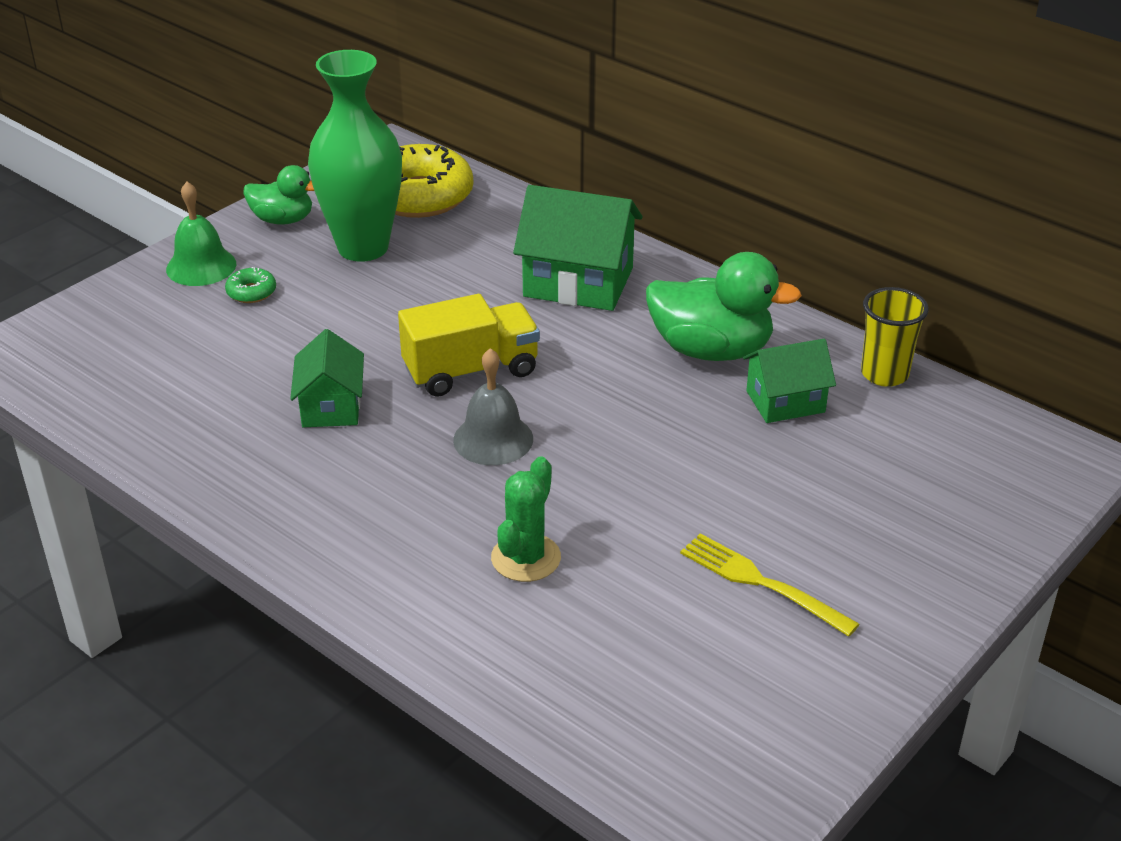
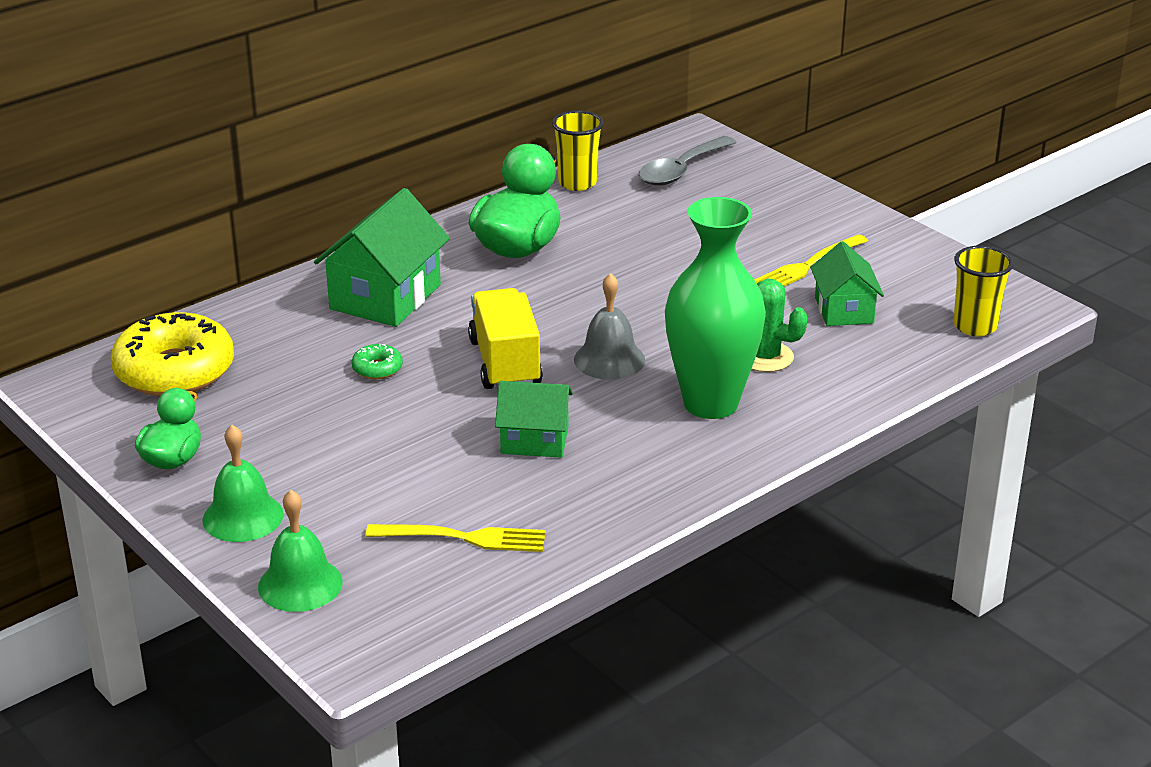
camera: 80 degrees left, 5 degrees down
(105, 309) = (300, 584): none -> green bell
(168, 384) = (463, 538): none -> yellow fork
(251, 292) = (313, 483): green donut -> green donut (377, 368)
(363, 248) = (260, 410): green vase -> green vase (710, 403)
(654, 759) = (975, 326): none -> yellow cup
(785, 401) = (599, 227): green house -> green house (844, 310)
(964, 452) = (681, 170): none -> grey spoon

